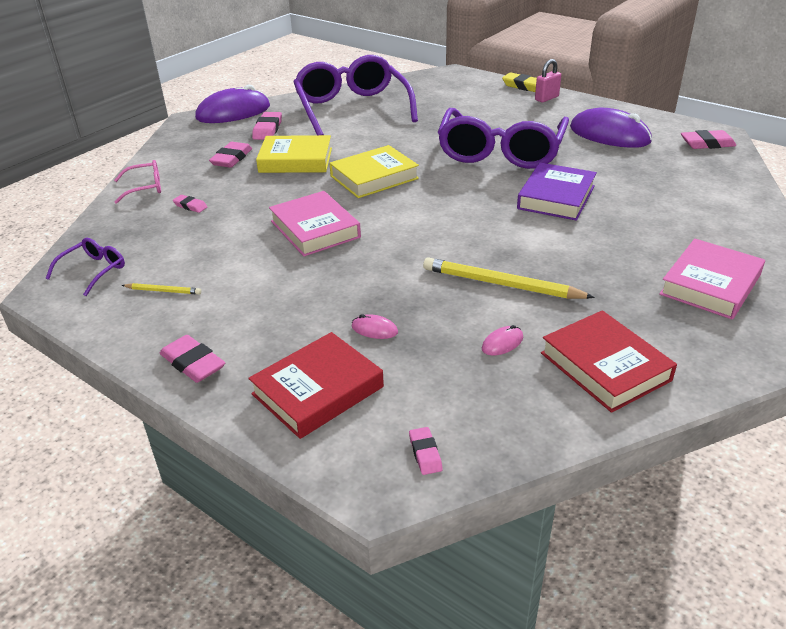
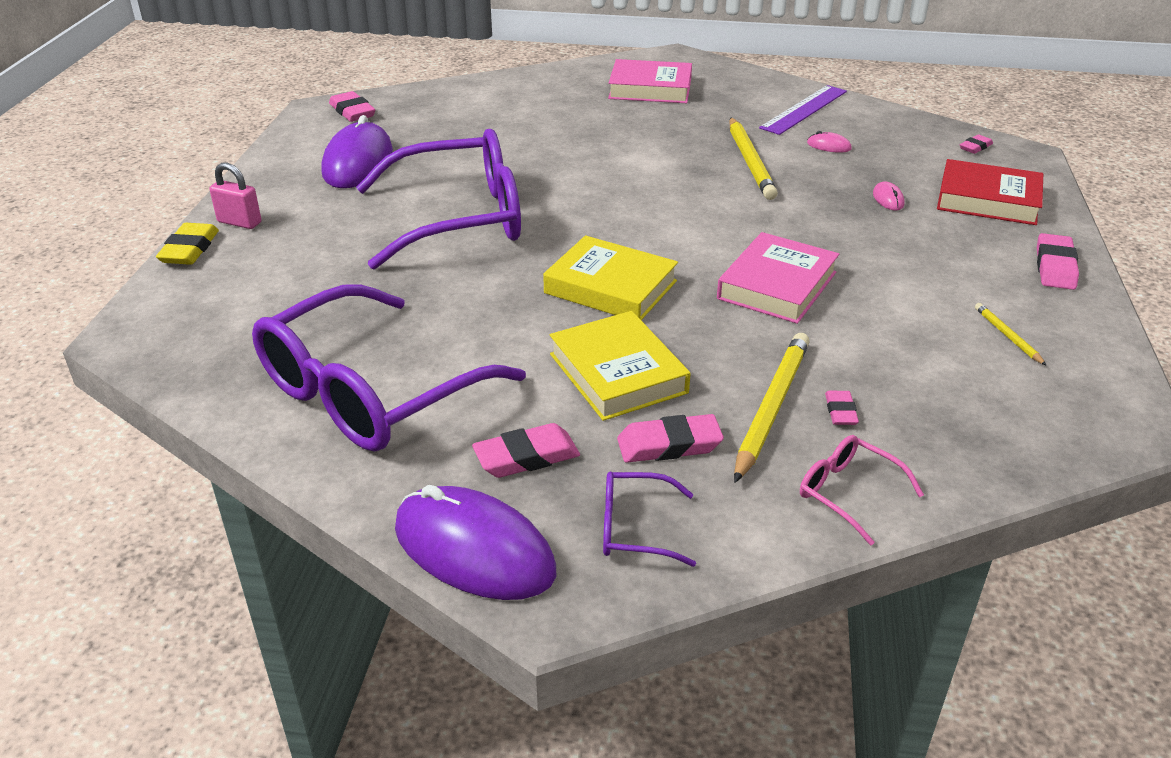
camera: 120 degrees left, 0 degrees up
(93, 271) = (1058, 412): purple glasses -> purple glasses (636, 528)
(219, 189) = (771, 407): none -> yellow pencil
(556, 197) = (556, 166): purple book -> none
(605, 366) = (804, 109): red book -> purple ruler

